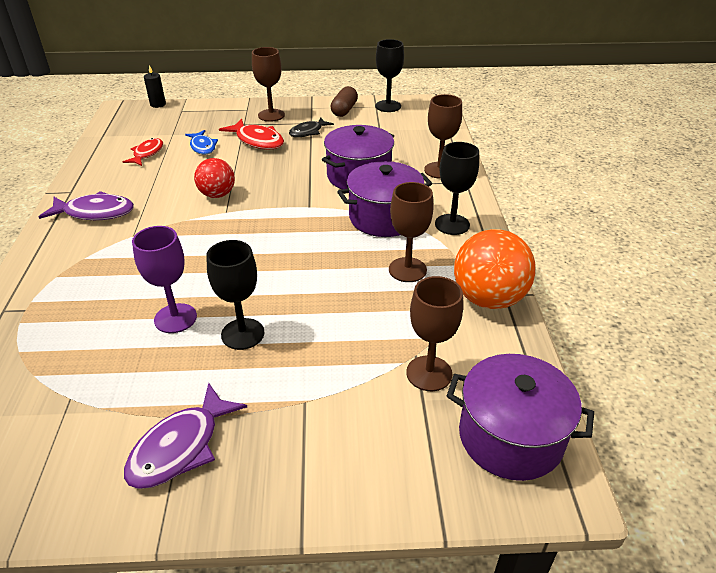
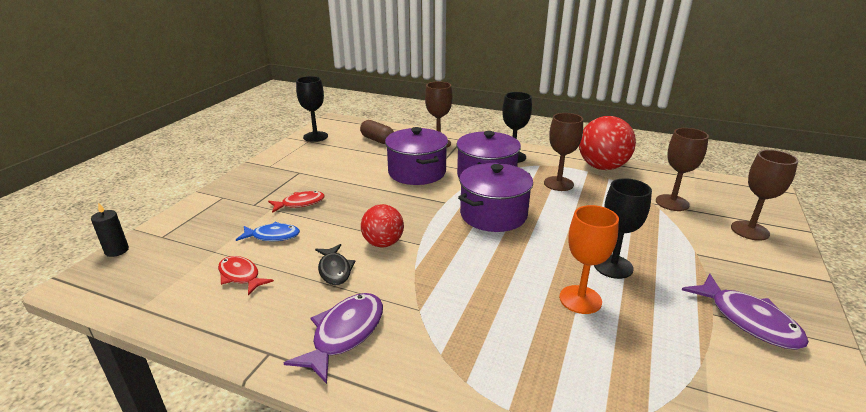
camera: 65 degrees left, 10 degrees down
(175, 318) = (580, 299): purple goblet -> orange goblet
(257, 141) = (300, 203): red fish -> red fish, size x0.66
(271, 115) = (256, 187): brown goblet -> brown goblet (749, 230)
(308, 132) = (315, 177): black fish -> black fish (334, 270)
(344, 110) = (297, 154): brown capsule -> brown capsule (377, 140)
(488, 298) = (602, 167): orange ball -> red ball
(510, 437) = (728, 193): purple pot -> purple pot (493, 215)

